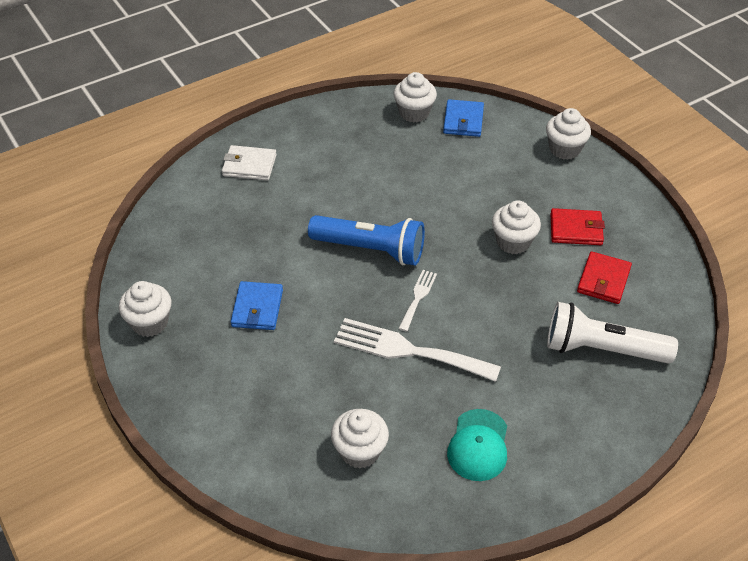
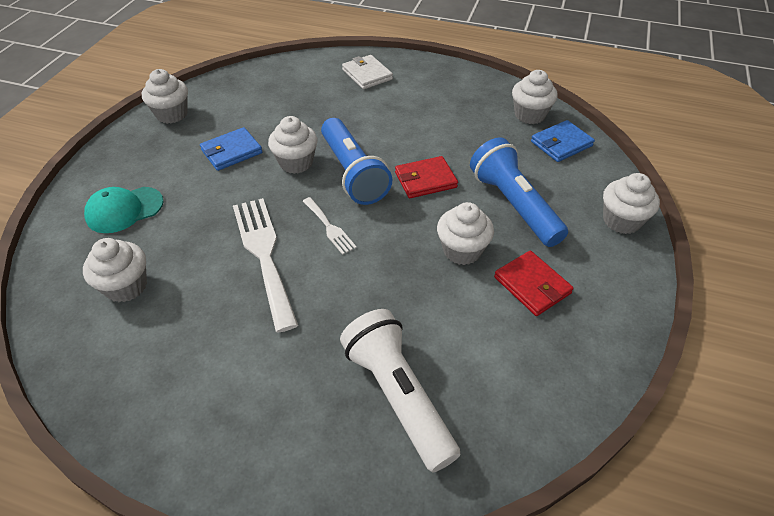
camera: 50 degrees right, 0 degrees up
(319, 275) = (296, 163): none -> white cupcake
(418, 297) = (329, 227): white fork -> white fork turned 75 degrees clockwise
(478, 445) = (190, 363): turquoise cap -> turquoise cap (124, 210)
(498, 188) = (514, 205): none -> blue flashlight
(603, 280) = (492, 344): red wallet -> red wallet (425, 180)

